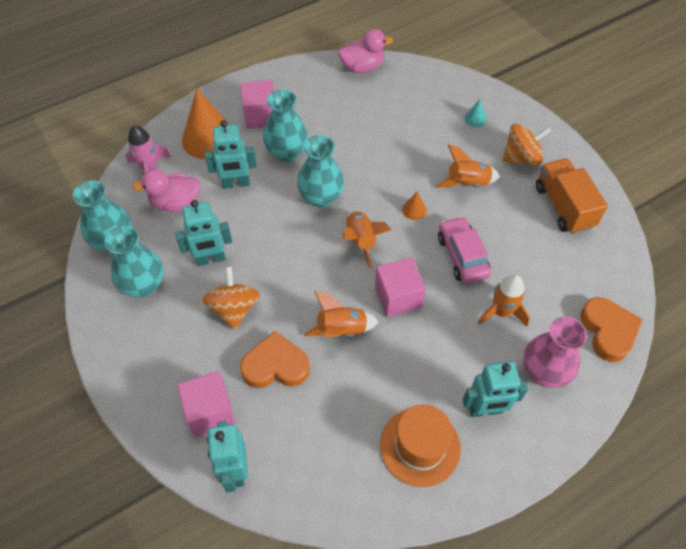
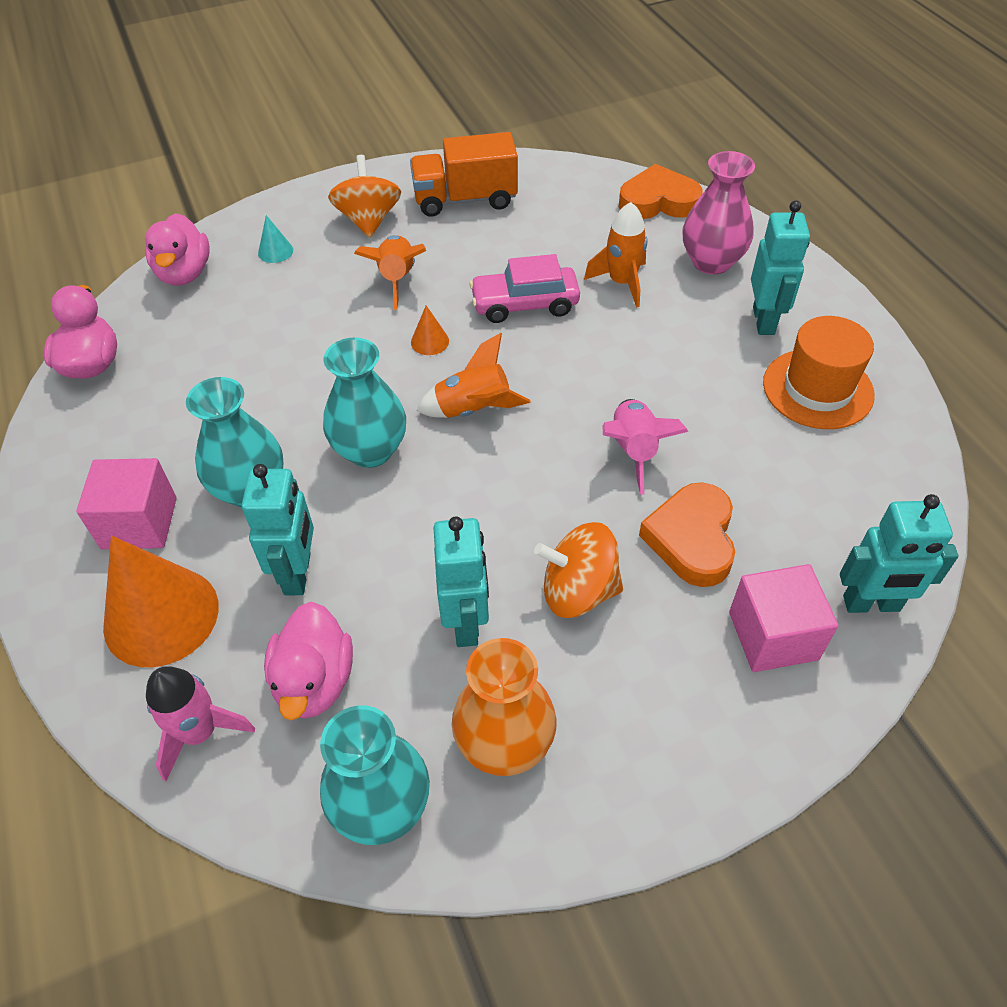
camera: 80 degrees left, 5 degrees down
(143, 285) = (504, 743): turquoise vase -> orange vase
(341, 330) = (634, 450): orange rocket -> pink rocket
(398, 297) = (583, 380): pink cube -> none
(443, 83) = (184, 273): none -> pink duck

